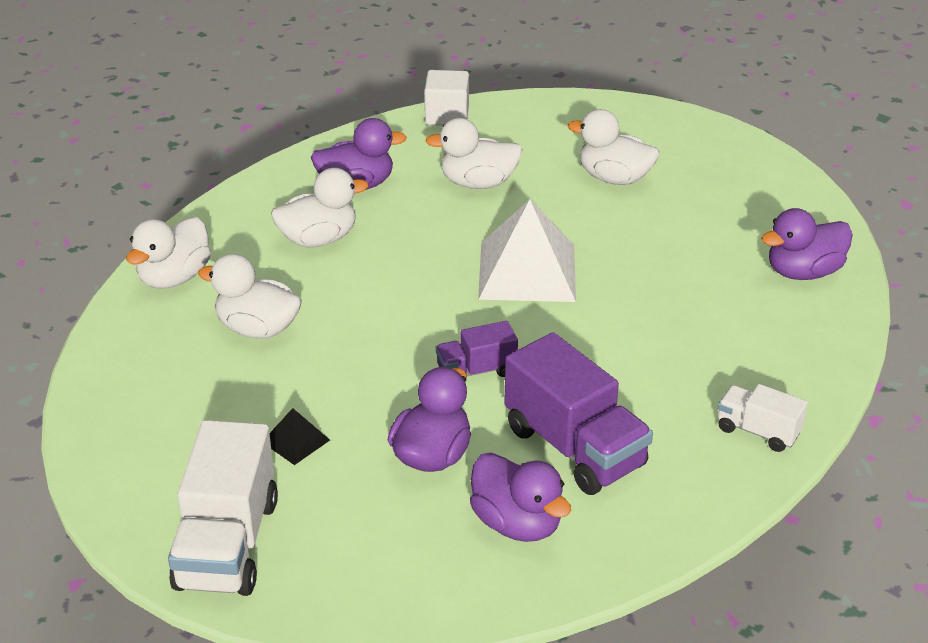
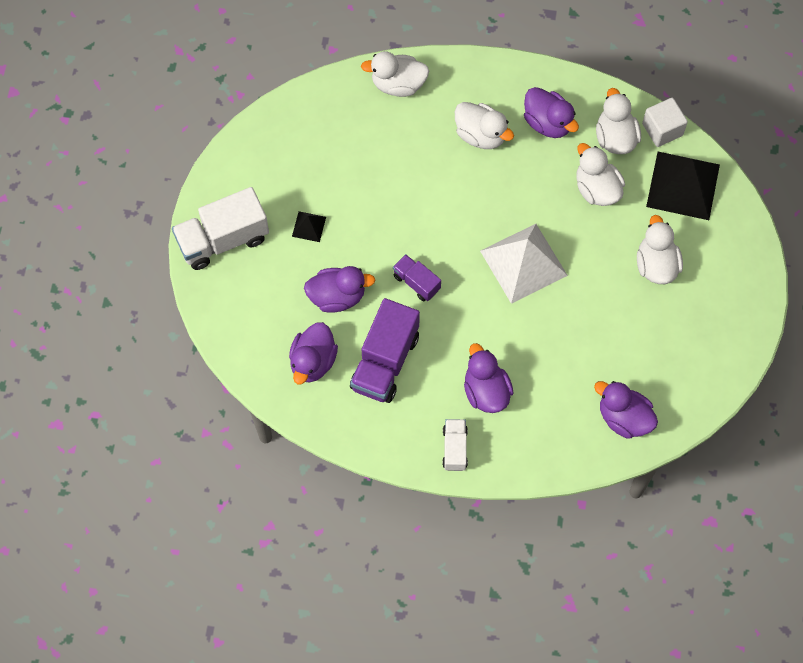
camera: 60 degrees right, 30 degrees up
(257, 329) = (382, 154): white duck -> white duck (615, 137)
(529, 127) = (683, 185): none -> black pyramid
(688, 370) = (486, 391): none -> purple duck

